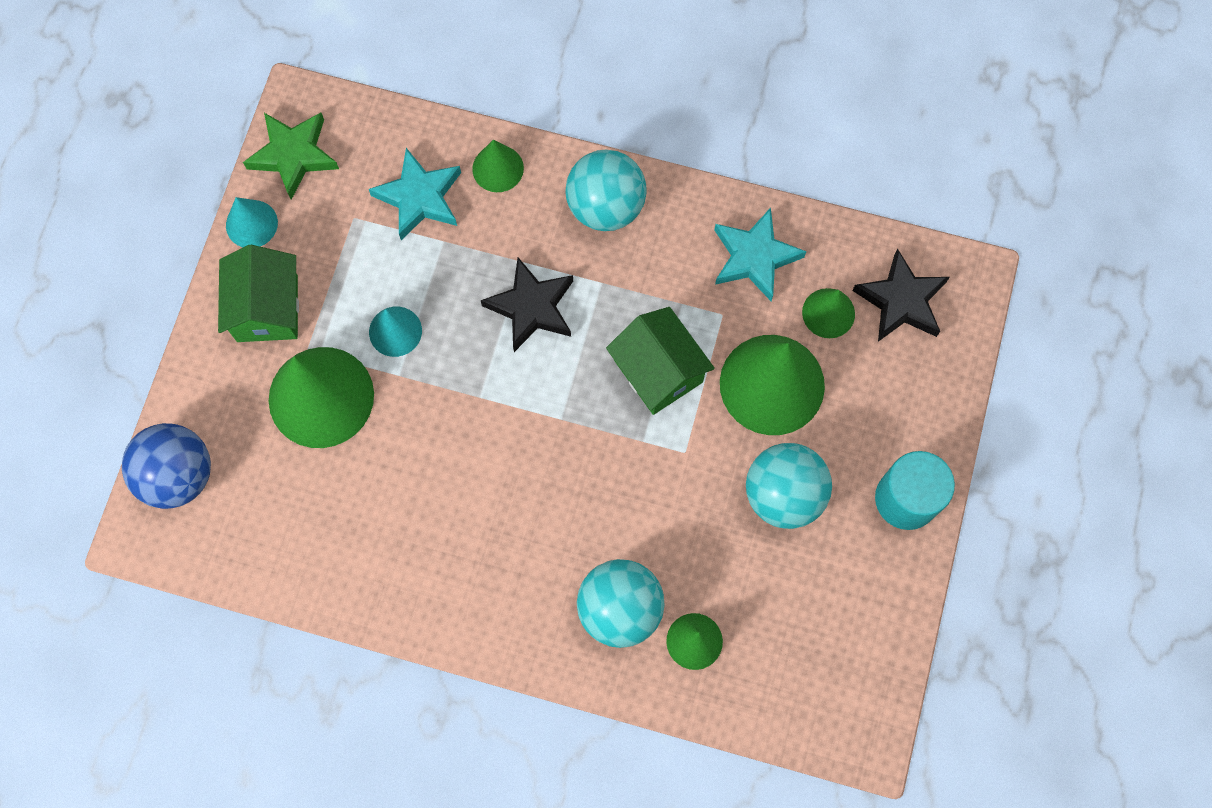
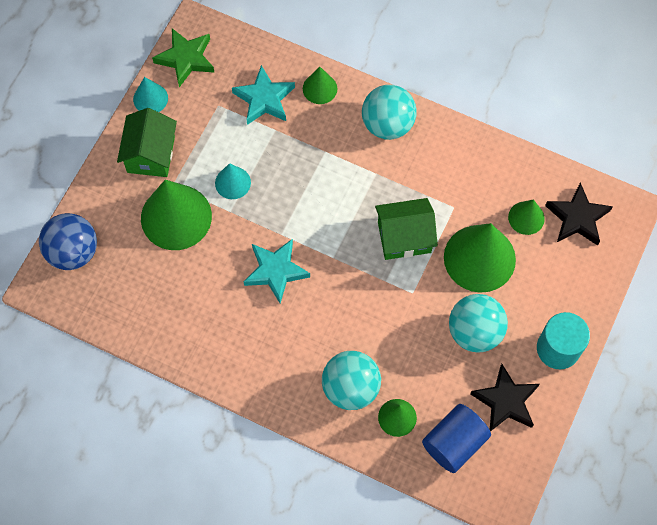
camera: 10 degrees right, 5 degrees down
(532, 307) = (326, 182): black star -> black star (506, 401)
(658, 371) = (404, 237): green house -> green house turned 75 degrees counterclockwise
(754, 257) = (482, 173): turquoise star -> turquoise star (275, 271)
(782, 664) = (454, 443): none -> blue cylinder

